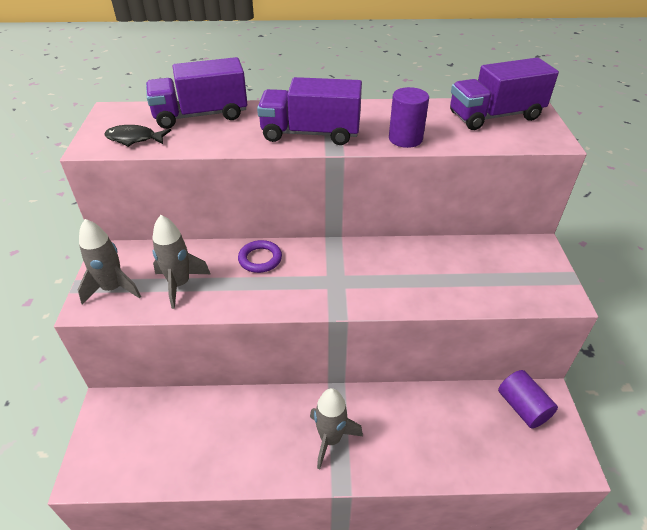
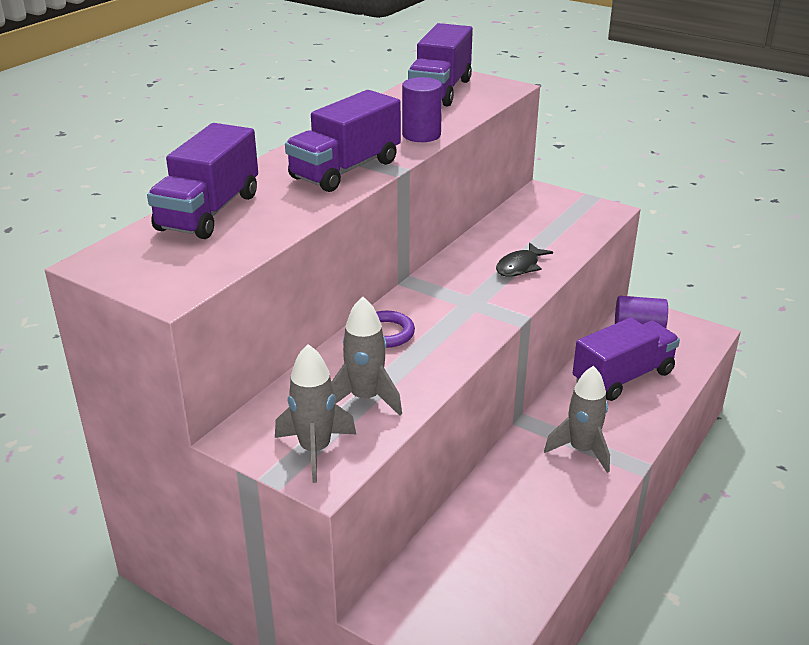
camera: 55 degrees left, 10 degrees down
(134, 139) = (199, 263): black fish -> black fish (520, 266)
(444, 426) = (623, 377): none -> purple truck

